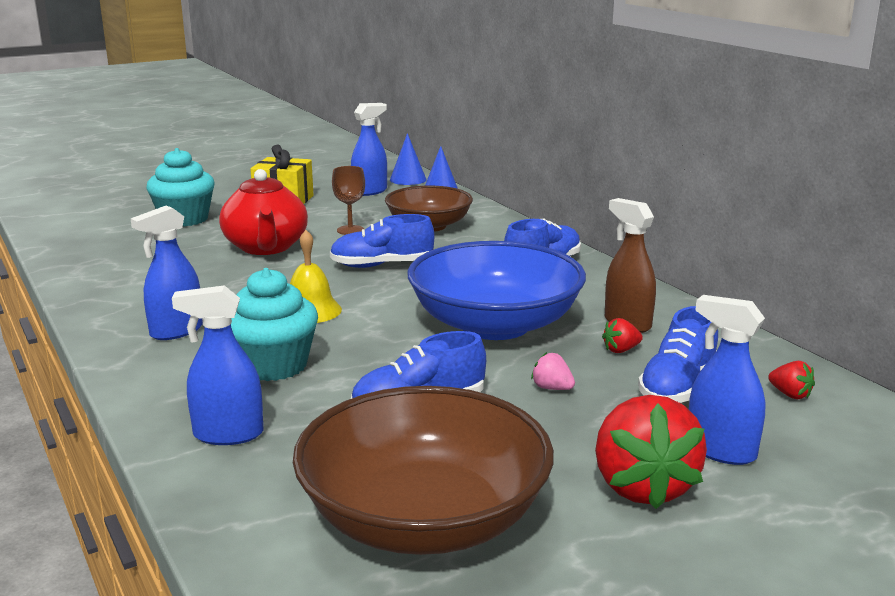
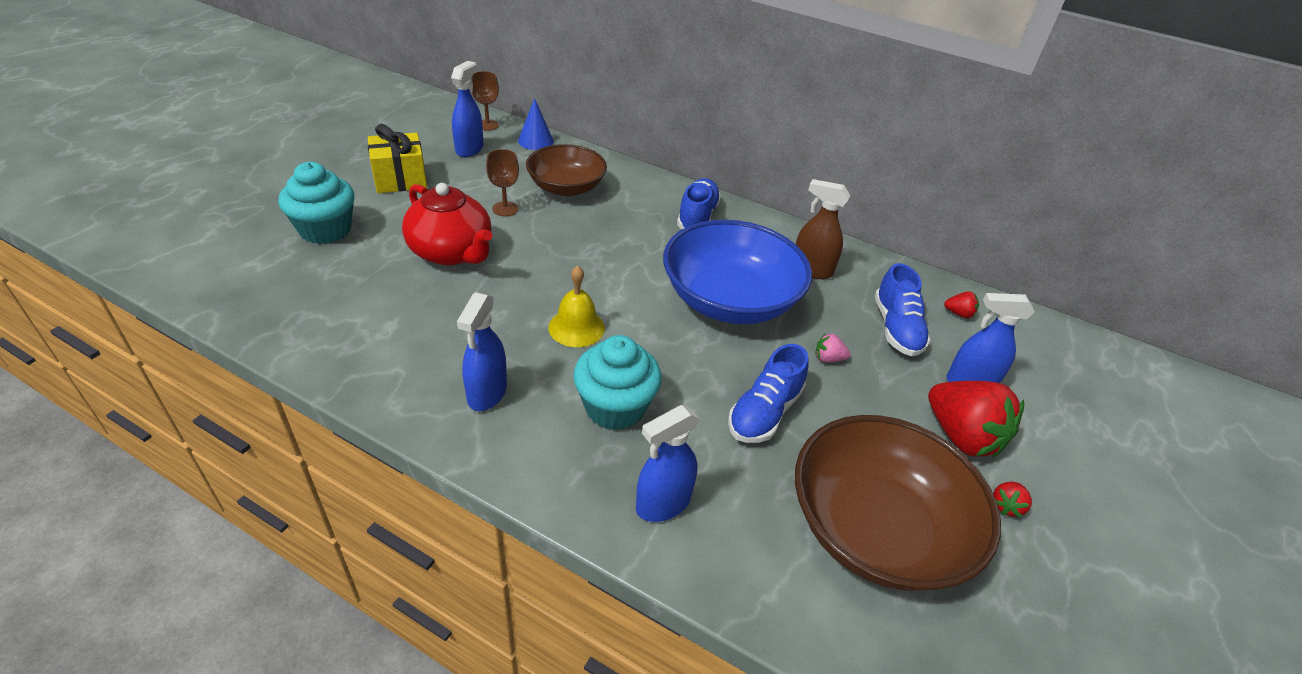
camera: 35 degrees left, 20 degrees up
(382, 265) = (577, 250): blue shoe -> none
(408, 179) = (487, 125): blue cone -> brown goblet
(621, 350) = (832, 301): red strawberry -> red strawberry (1006, 506)

